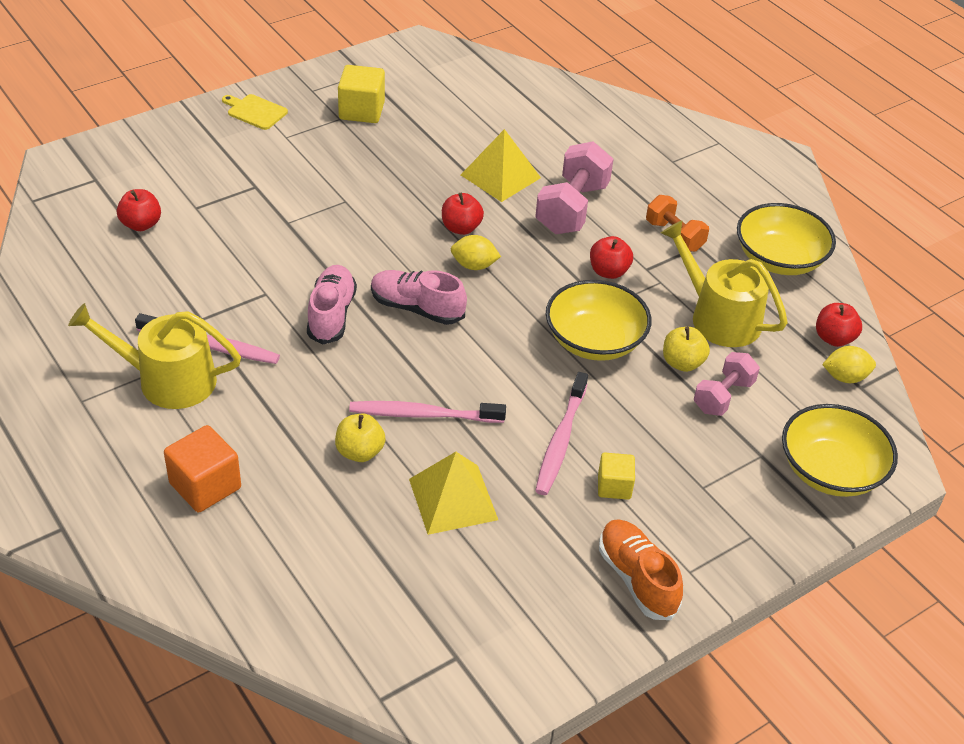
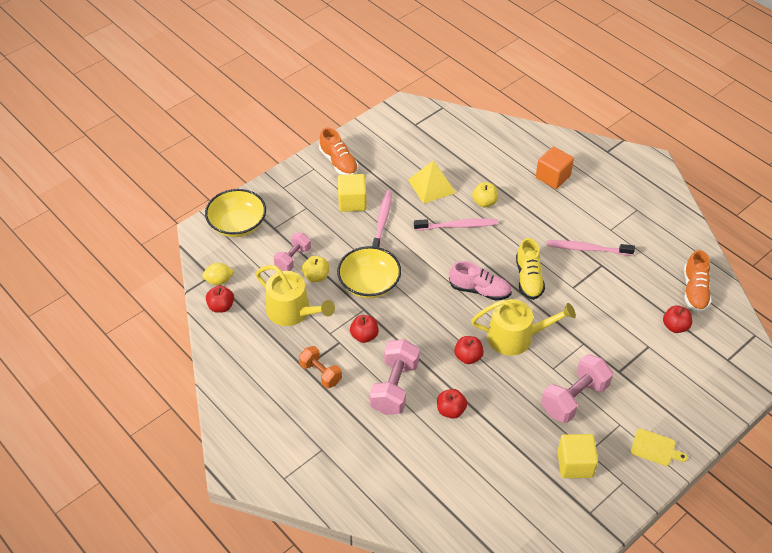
camera: 175 degrees right, 5 degrees up
(76, 264) = (694, 291): none -> orange shoe
(167, 380) = (600, 226): yellow watering can -> yellow watering can (516, 337)
(331, 314) = (528, 278): pink shoe -> yellow shoe
(332, 167) = (574, 398): none -> pink dumbbell
(474, 265) = (452, 327): yellow lemon -> none
(500, 176) = (450, 410): yellow pyramid -> red apple
(614, 486) = (352, 202): yellow cube -> yellow cube, size x1.59
(779, 259) = (248, 364): yellow bowl -> none

